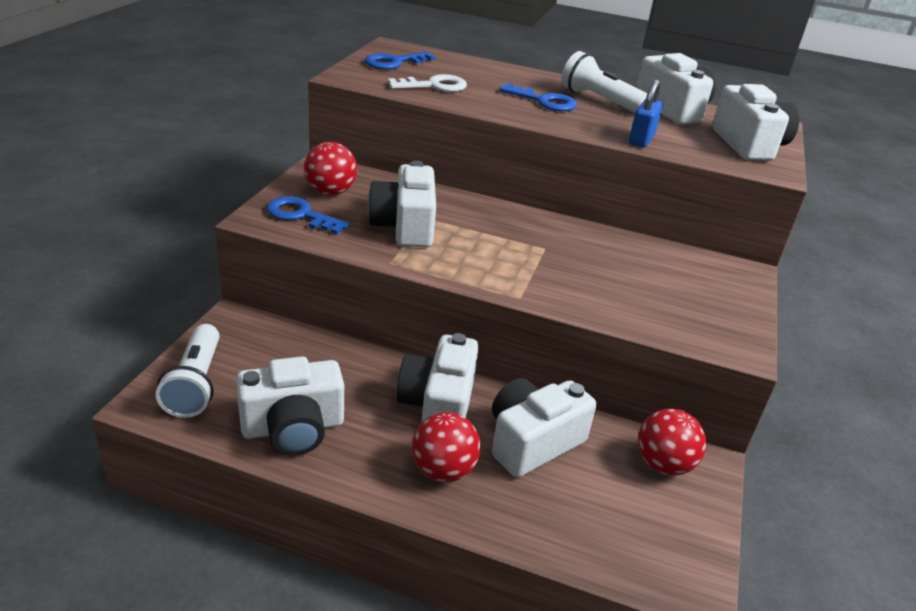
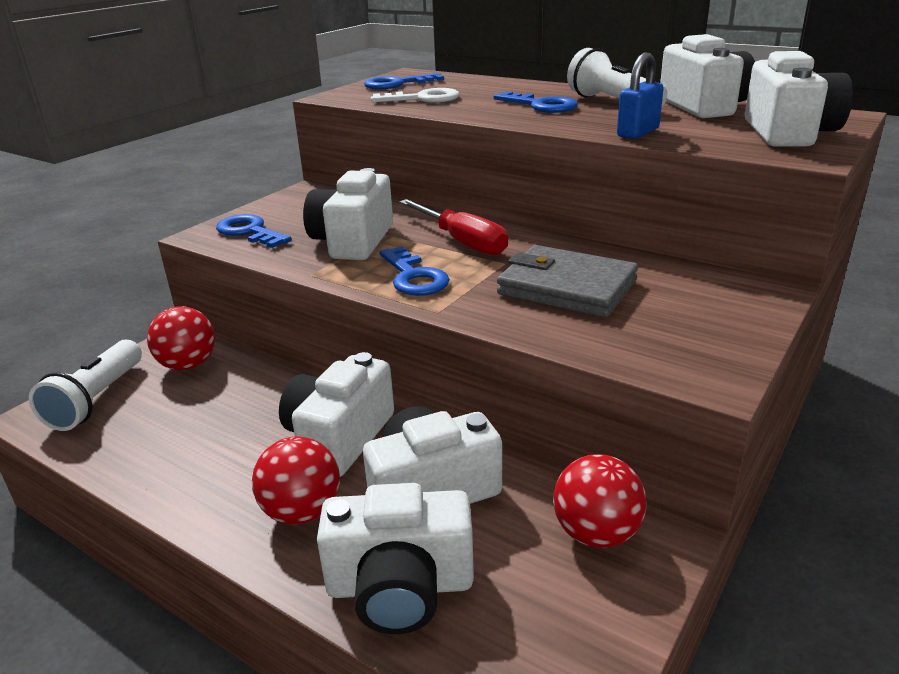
camera: 20 degrees right, 5 degrees down
(293, 428) = (164, 450): white camera -> white camera (400, 586)
(330, 192) = (296, 212): red ball -> red ball (188, 365)
(480, 264) = (414, 277): none -> blue key
(498, 226) = (462, 242): none -> red screwdriver
(605, 272) = (567, 287): none -> grey wallet

